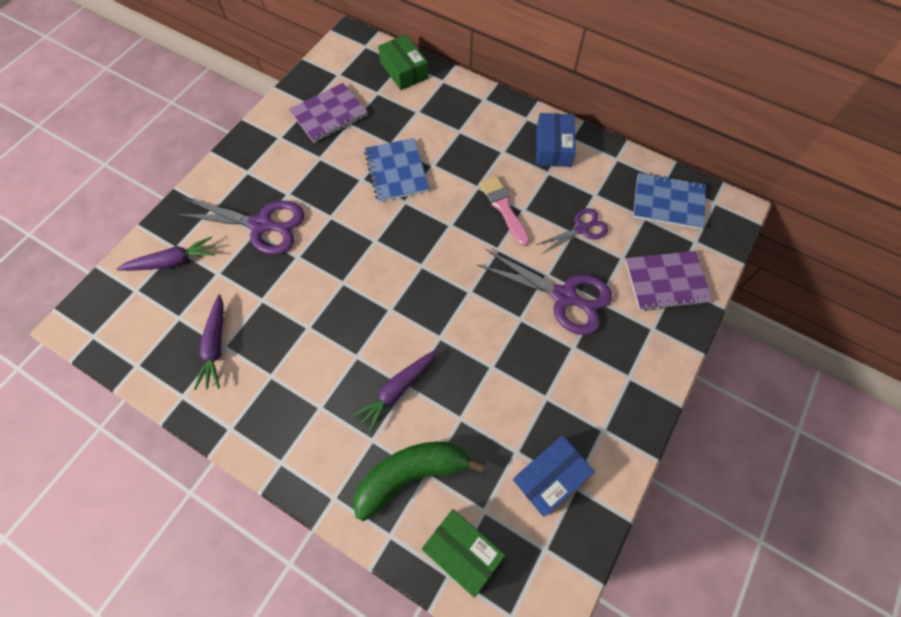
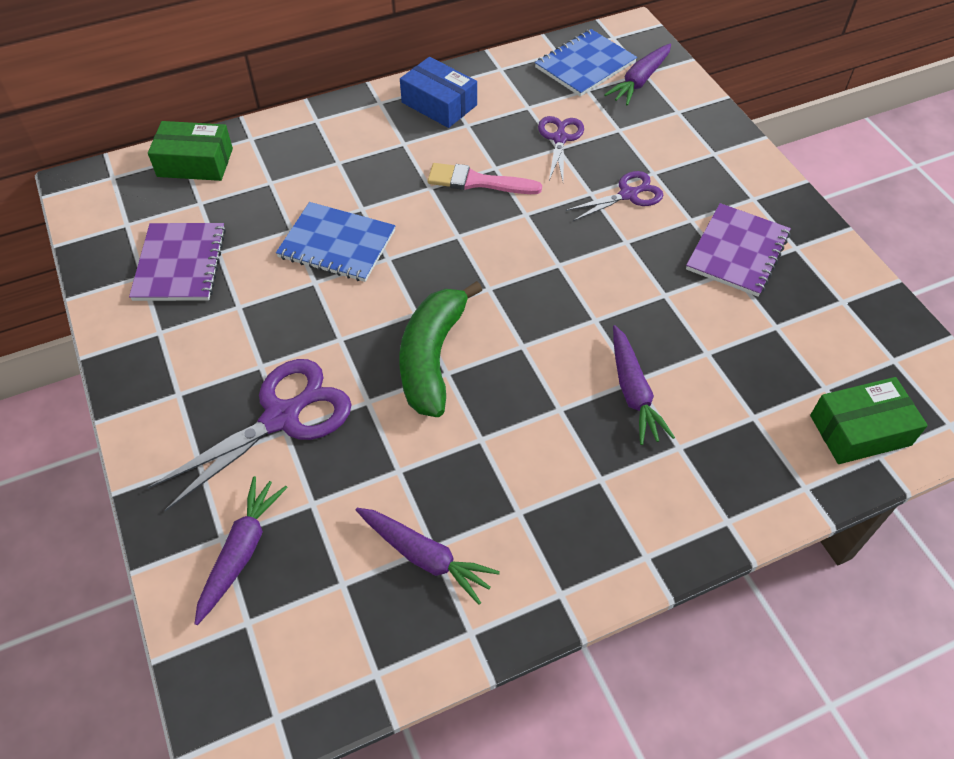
camera: 55 degrees left, 10 degrees down
(411, 475) = (745, 431): green banana -> green banana (432, 357)
(550, 477) = (821, 315): blue box -> none
(564, 297) = (628, 194): purple scissors -> purple scissors, size x0.59
(666, 281) = (671, 116): purple notebook -> purple notebook (737, 251)
(684, 243) = (640, 81): none -> purple carrot

